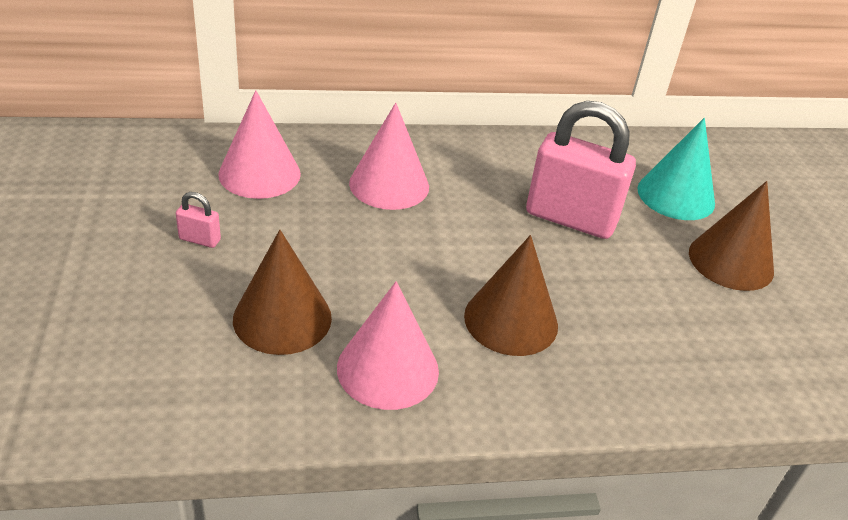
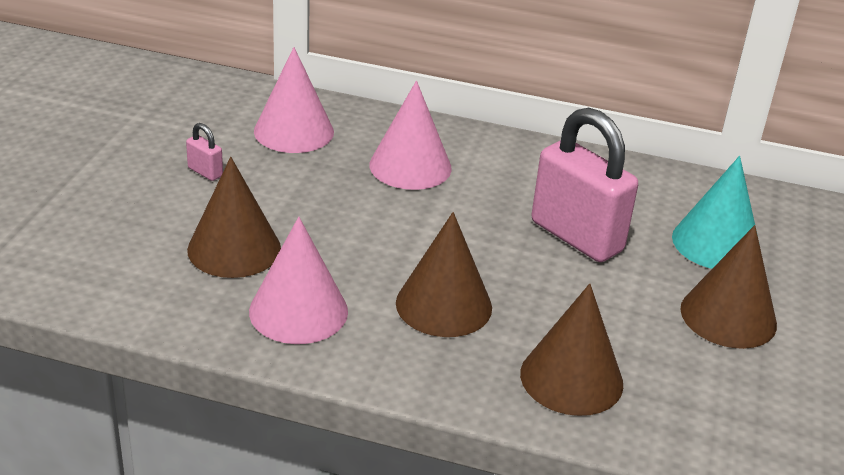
camera: 25 degrees right, 5 degrees down
(661, 361) = (571, 378): none -> brown cone

